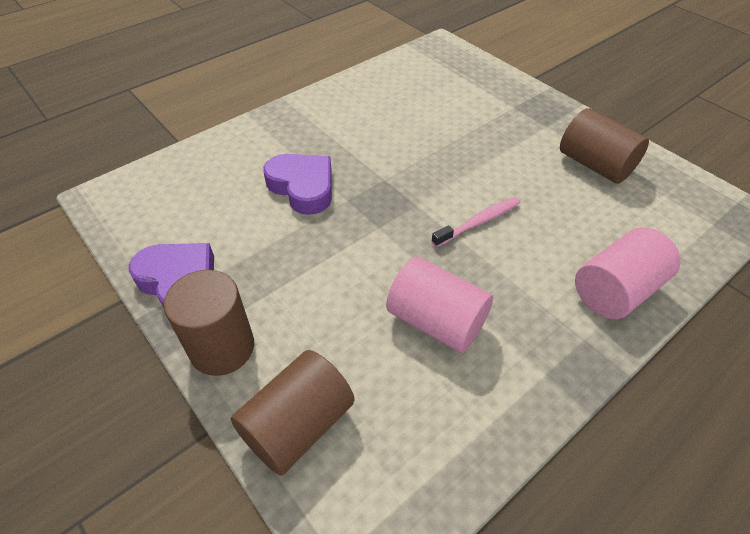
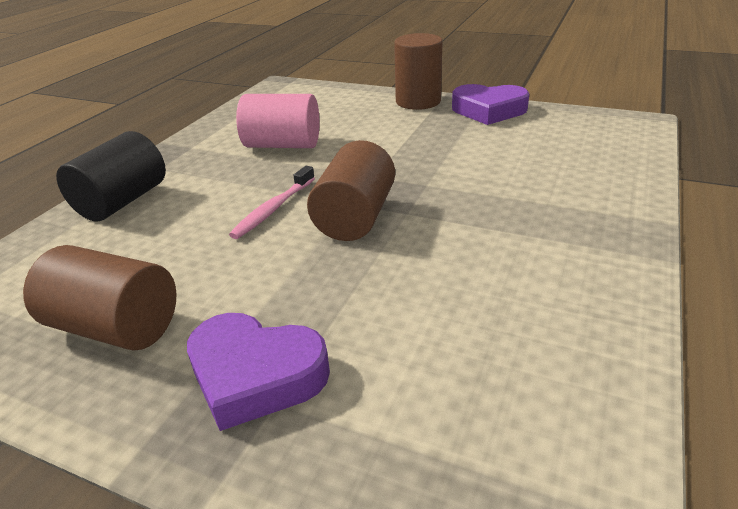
camera: 155 degrees right, 15 degrees down
(298, 425) = (341, 97): brown cylinder -> brown cylinder (355, 217)
(303, 187) = (483, 179): purple heart -> purple heart (255, 375)
(616, 290) = (122, 201): pink cylinder -> black cylinder

